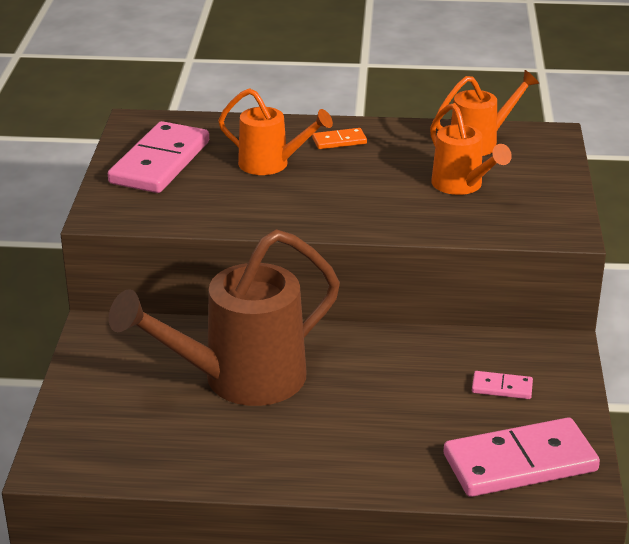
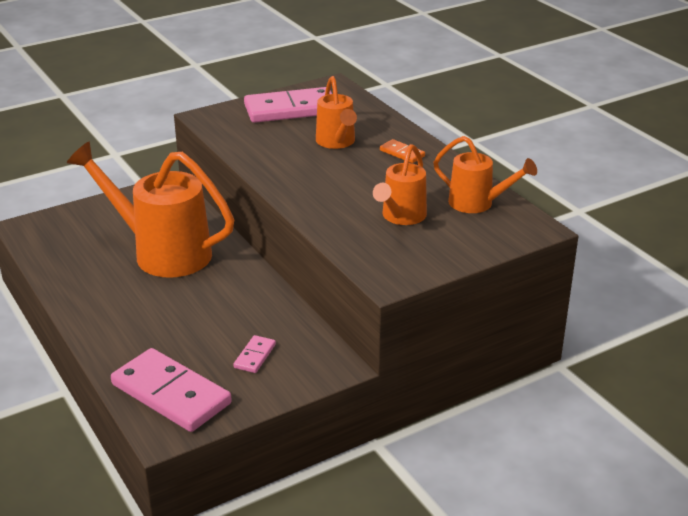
camera: 55 degrees right, 0 degrees up
(241, 379) = (163, 253): brown watering can -> orange watering can
(502, 388) = (254, 356): pink domino -> pink domino turned 45 degrees clockwise

